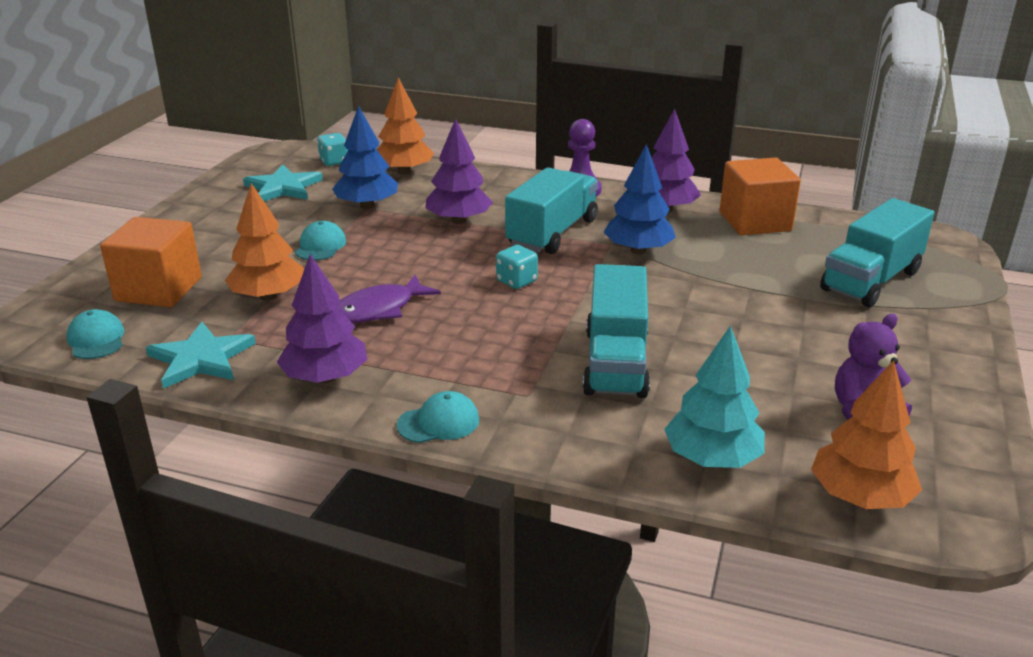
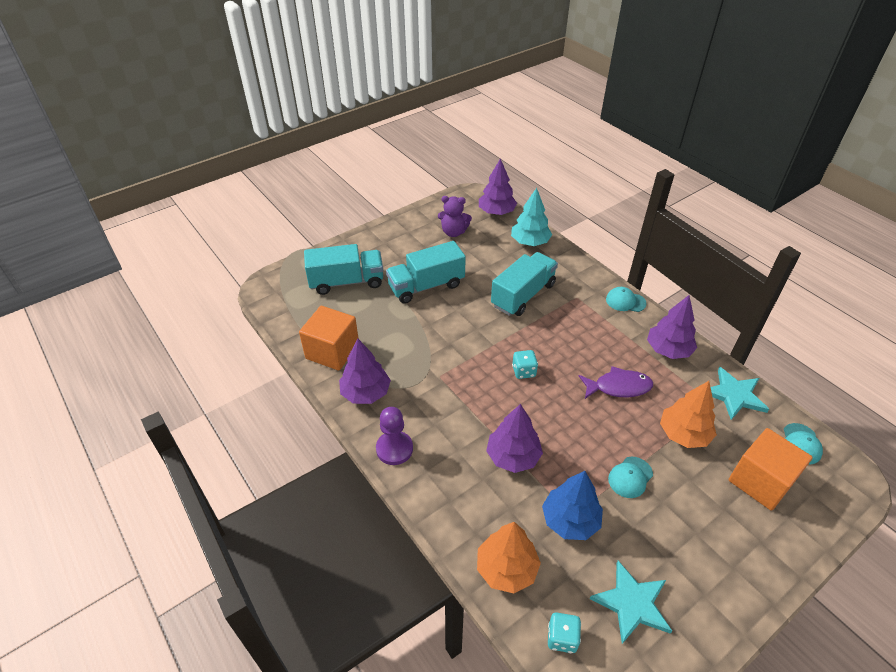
camera: 145 degrees left, 15 degrees up
(552, 233) = (462, 406): turquoise truck -> turquoise truck (426, 286)
(638, 250) = (429, 362): blue tree -> none
(860, 497) = (496, 212): orange tree -> purple tree

